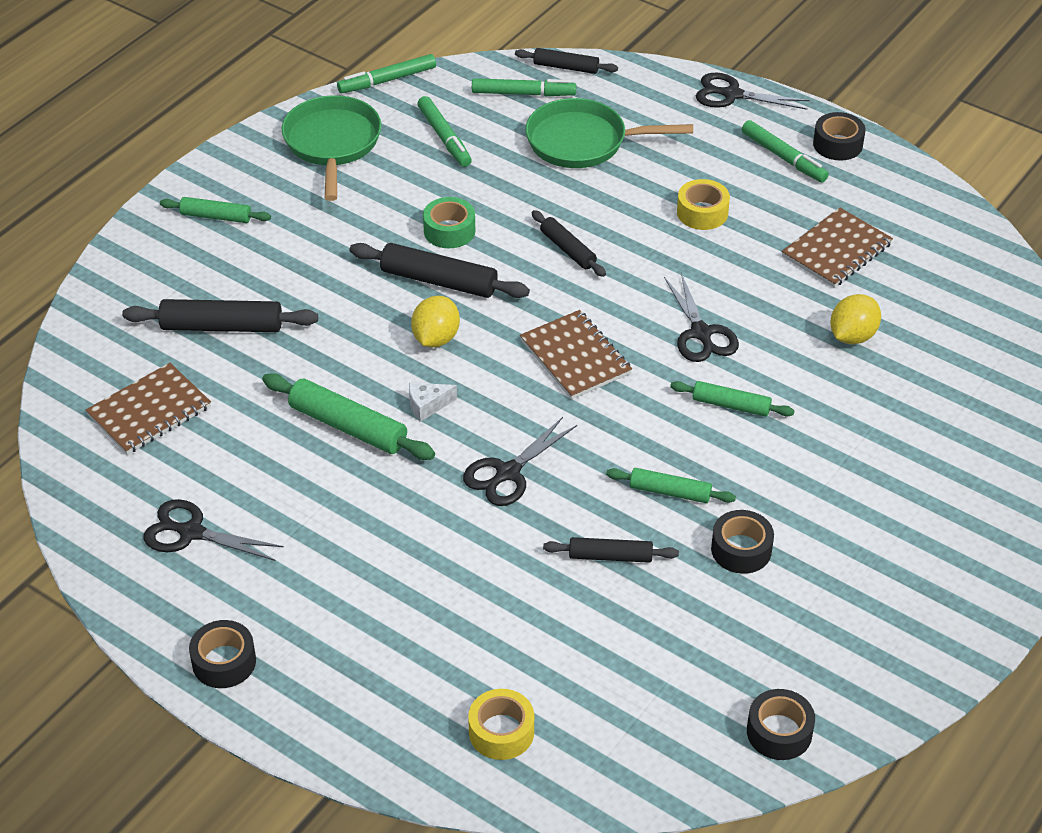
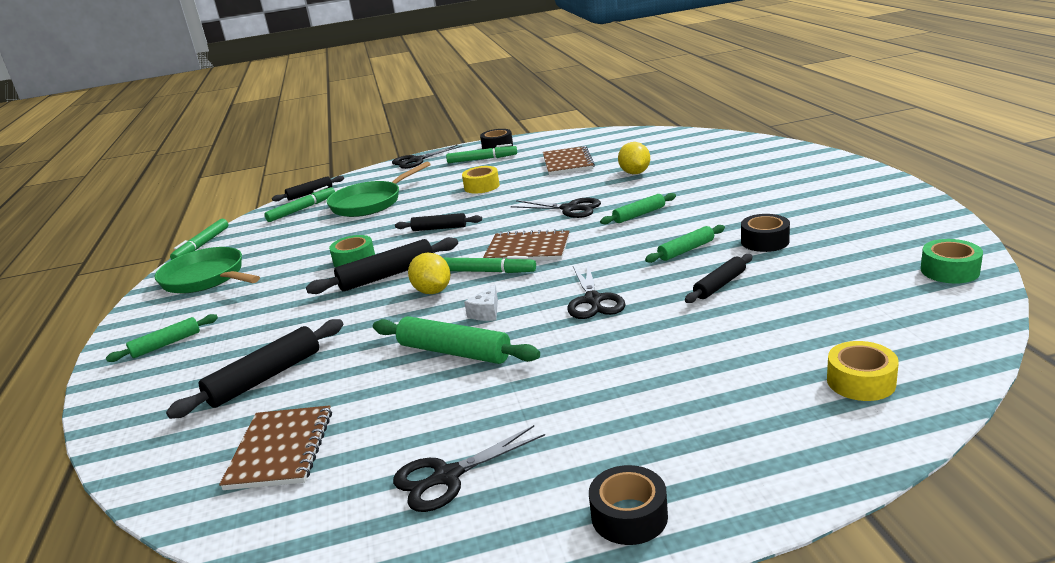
camera: 45 degrees left, 20 degrees down
(348, 426) = (454, 352): green rolling pin -> green rolling pin turned 45 degrees clockwise
(444, 137) = (282, 240): green marker -> green marker (488, 271)
(779, 732) = (949, 271): black tape -> green tape

